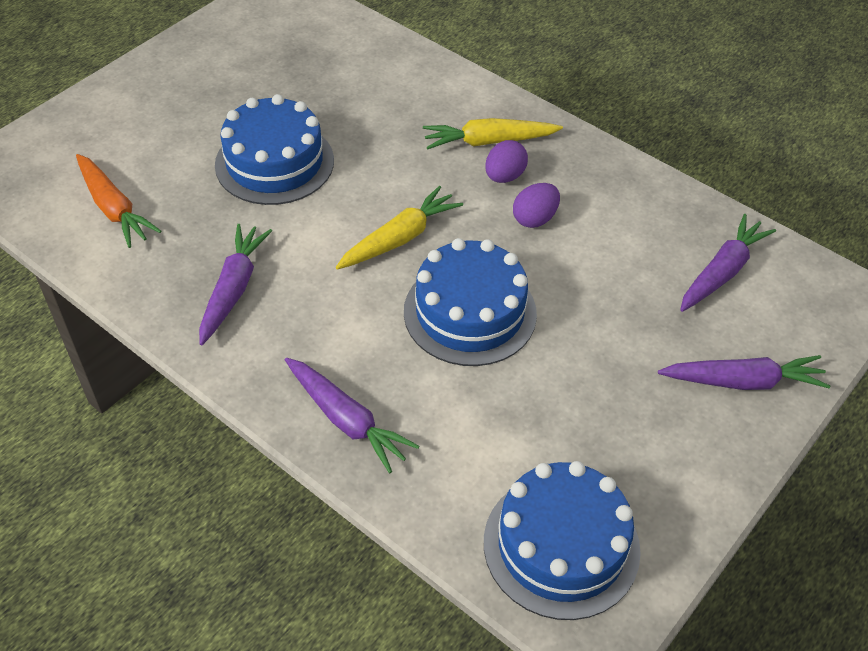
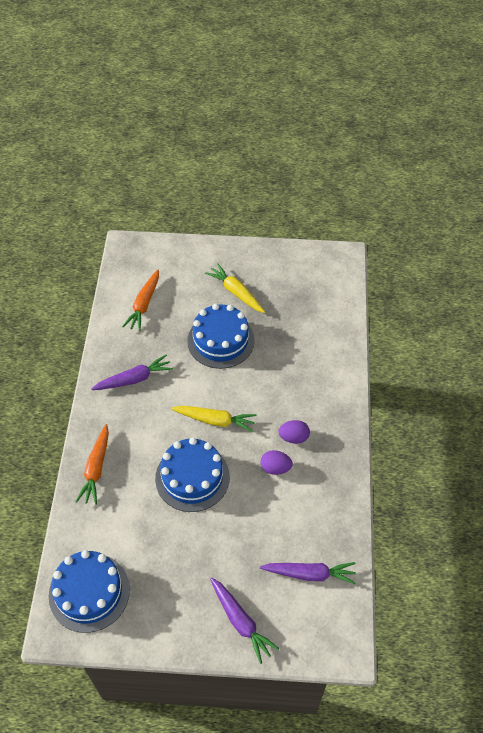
camera: 55 degrees right, 5 degrees up
(346, 420) = (96, 468): purple carrot -> orange carrot
(489, 141) = (313, 415): yellow carrot -> yellow carrot (236, 292)

